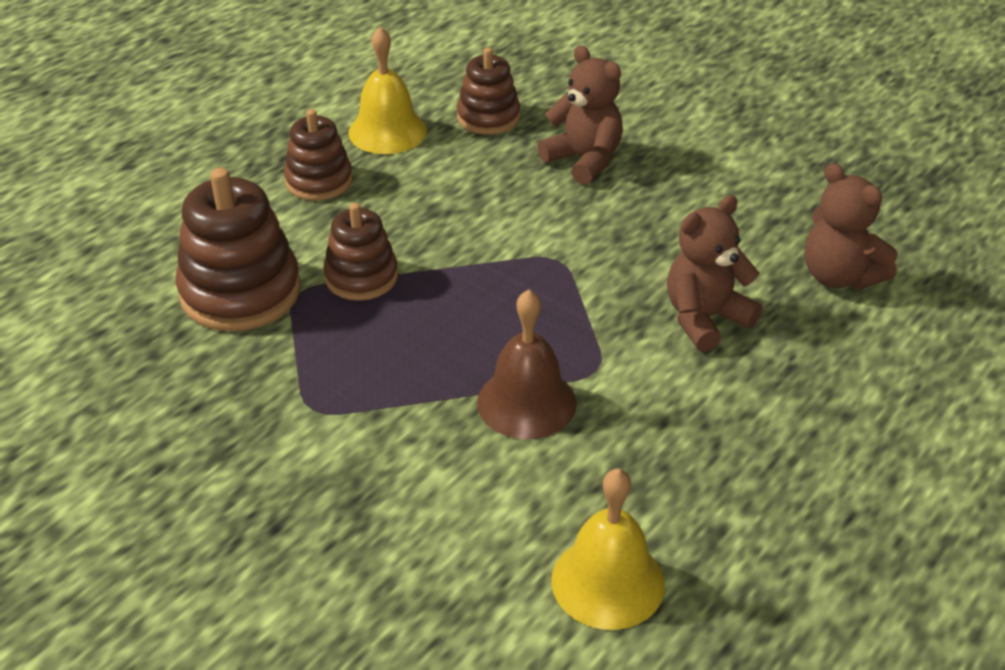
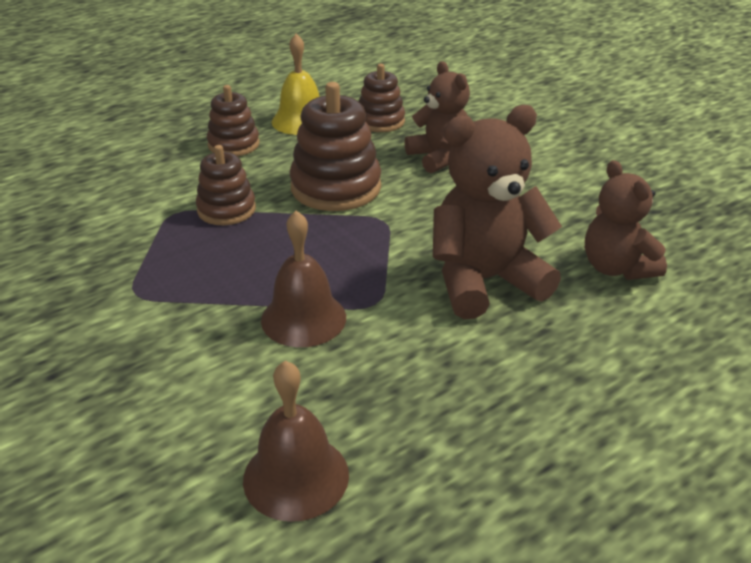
camera: 15 degrees right, 5 degrees down
(240, 292) = (133, 206): brown stacking toy -> brown stacking toy (336, 187)
(608, 582) = (296, 476): yellow bell -> brown bell
(705, 319) = (484, 281): brown teddy bear -> brown teddy bear, size x1.54

